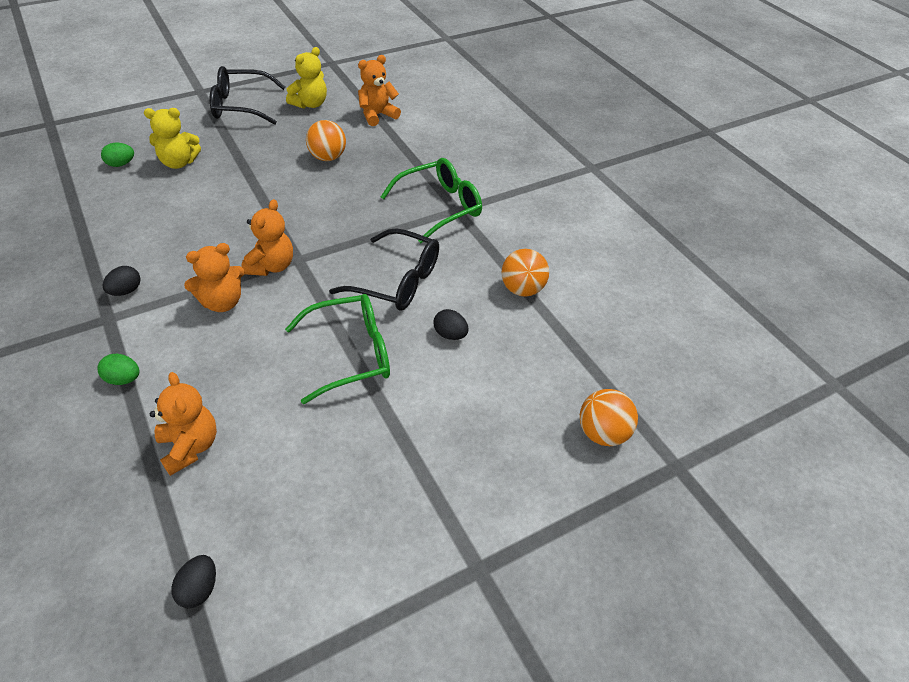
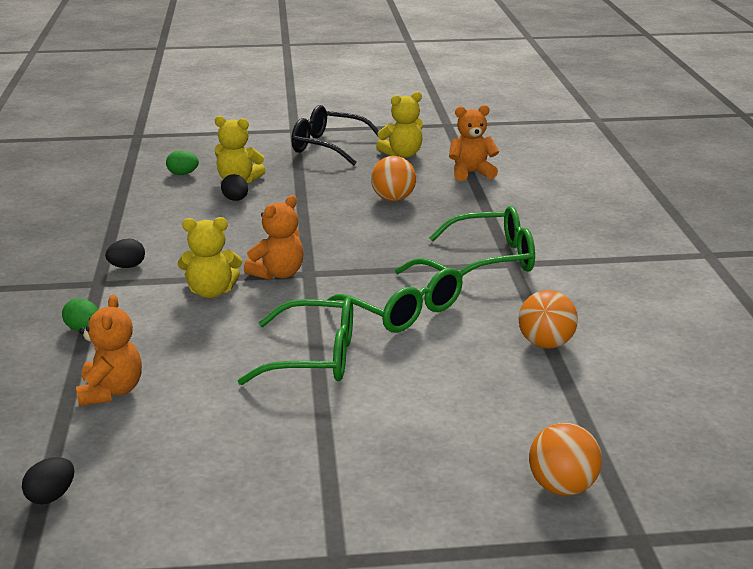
camera: 25 degrees right, 20 degrees down
(222, 302) = (211, 292): orange teddy bear -> yellow teddy bear
(397, 281) = (404, 310): black glasses -> green glasses
(450, 334) = (434, 364): black egg -> black egg (235, 200)

